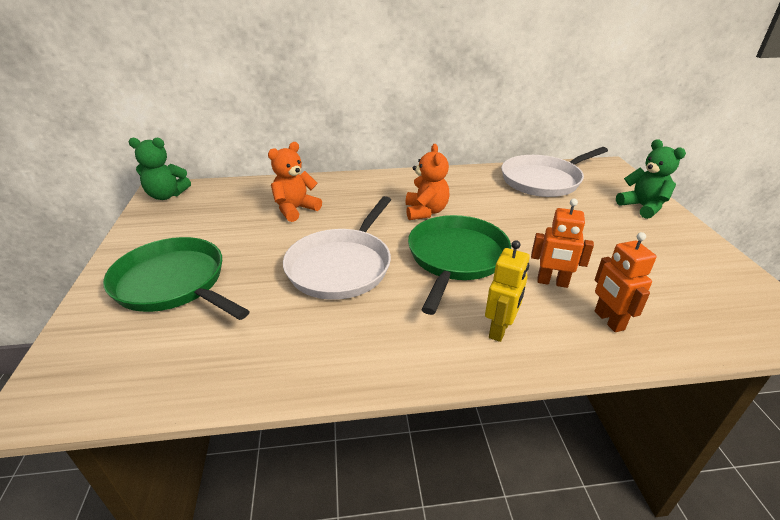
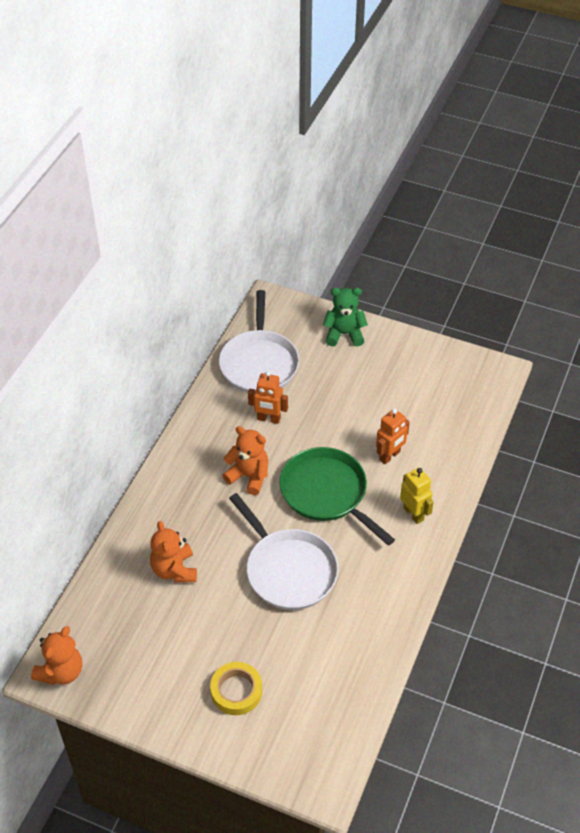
camera: 60 degrees left, 15 degrees up
(166, 195) = (61, 671): green teddy bear -> orange teddy bear
(173, 283) = (236, 691): green pan -> yellow tape
(608, 320) = (440, 454): orange robot -> orange robot (268, 419)

